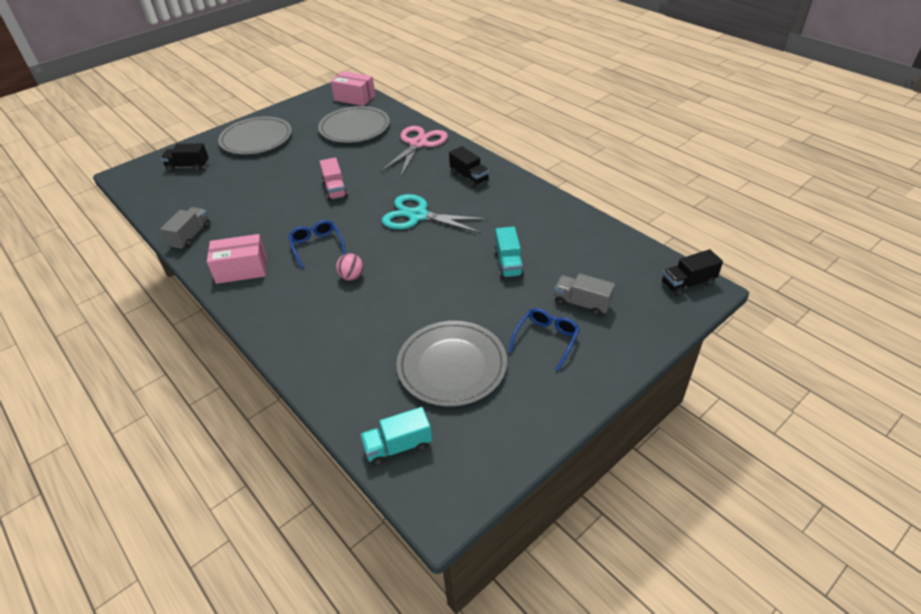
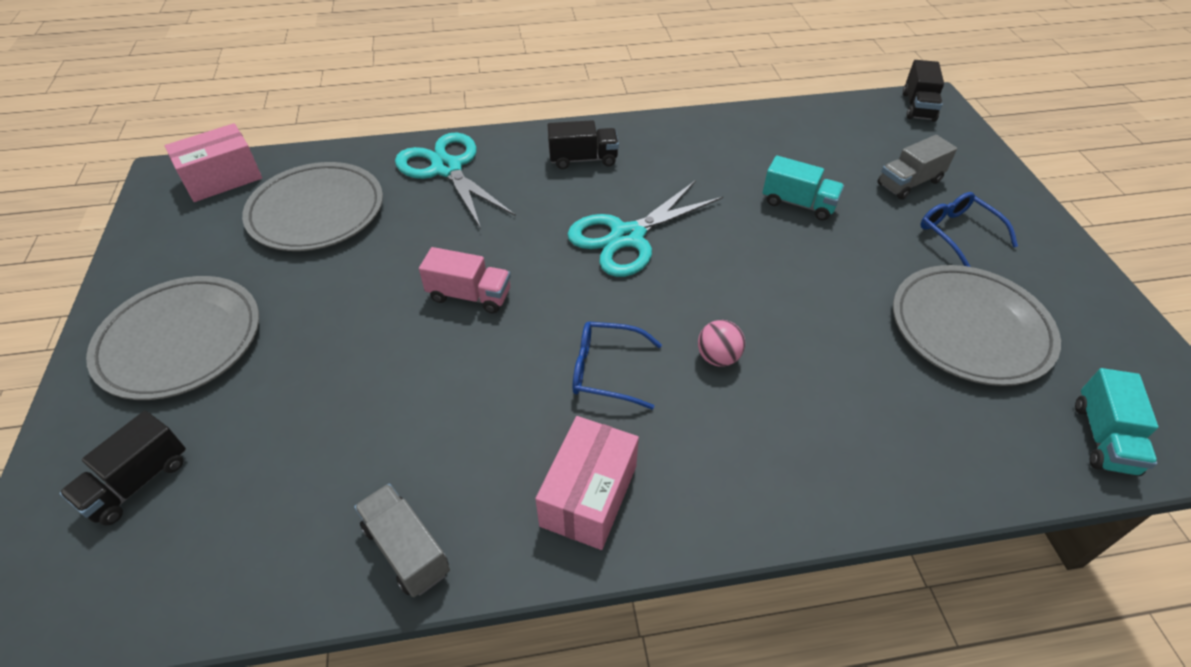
camera: 60 degrees left, 5 degrees up
(418, 144) = (447, 168): pink scissors -> turquoise scissors

